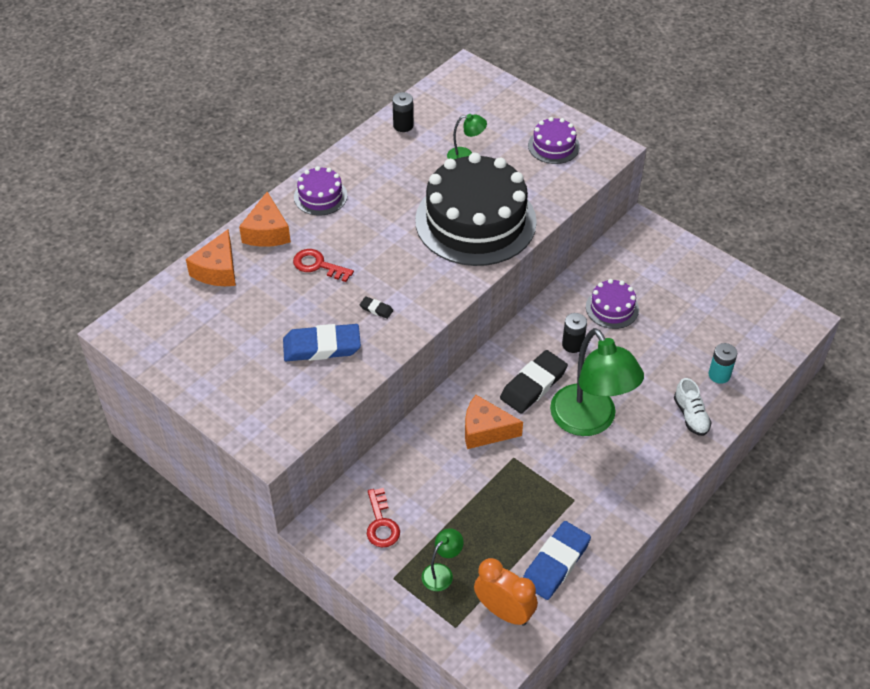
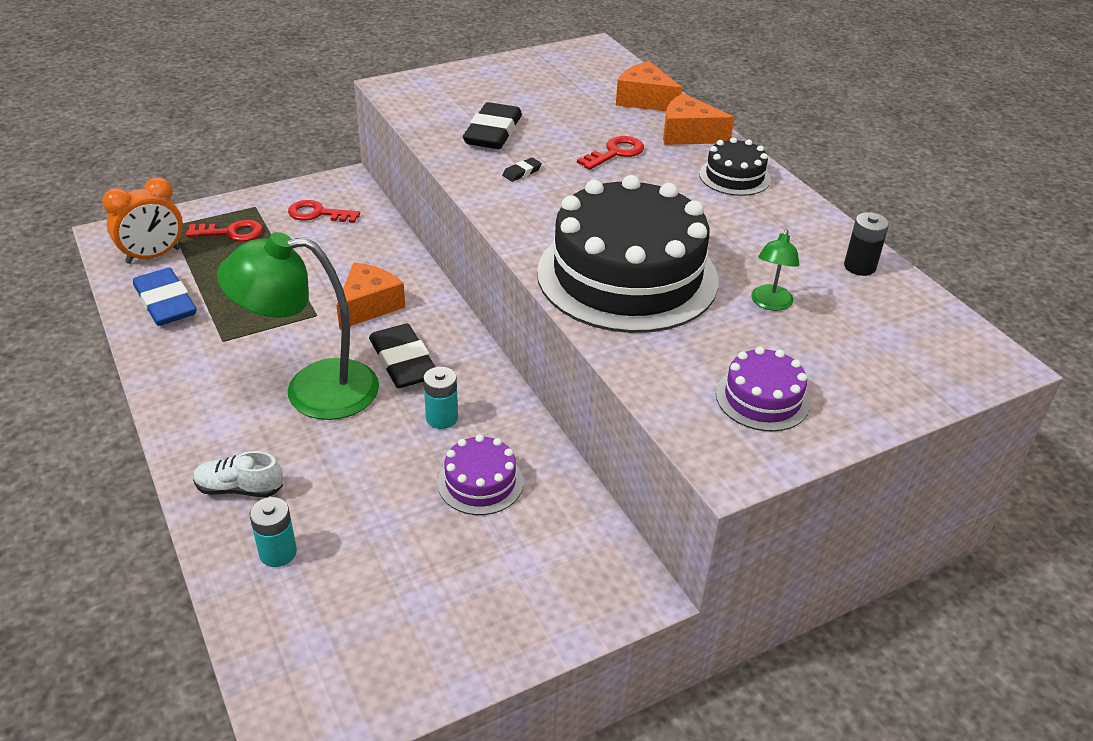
camera: 110 degrees right, 10 degrees down
(320, 196) = (734, 177): purple cake -> black cake
(322, 346) = (493, 132): blue eraser -> black eraser
(442, 572) = (231, 233): green lamp -> red key
(572, 344) = (442, 418): black battery -> turquoise battery

